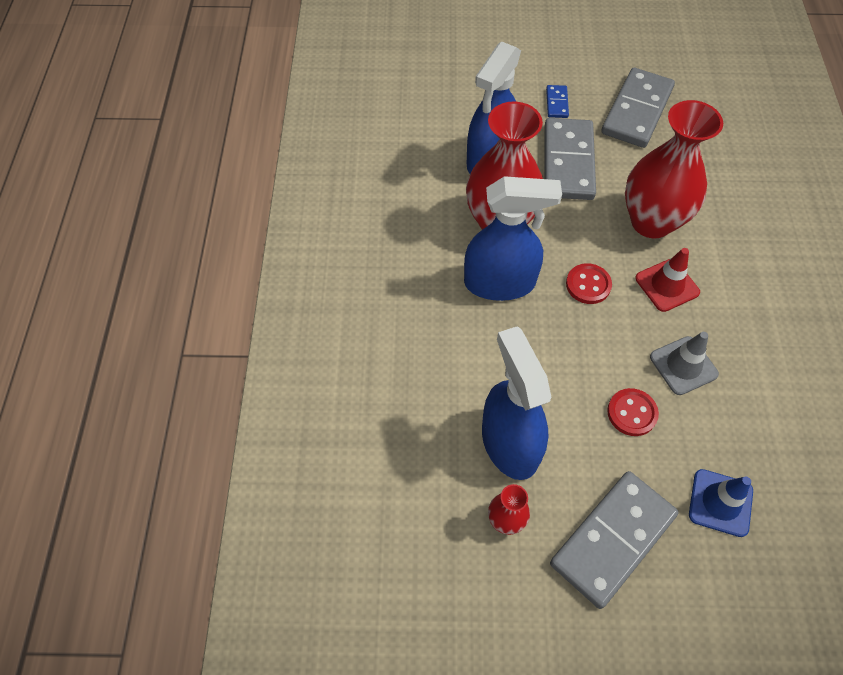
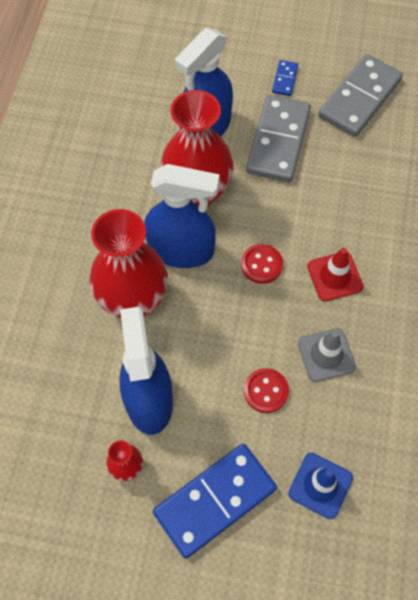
camera: 10 degrees right, 5 degrees up
(612, 539) = (215, 500): grey domino -> blue domino
(651, 222) = (339, 212): red vase -> red vase (133, 300)

